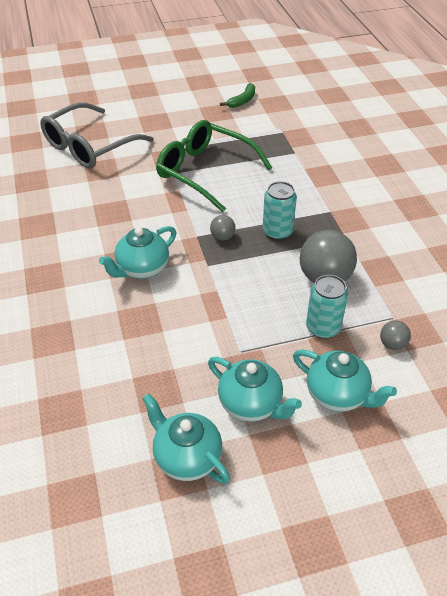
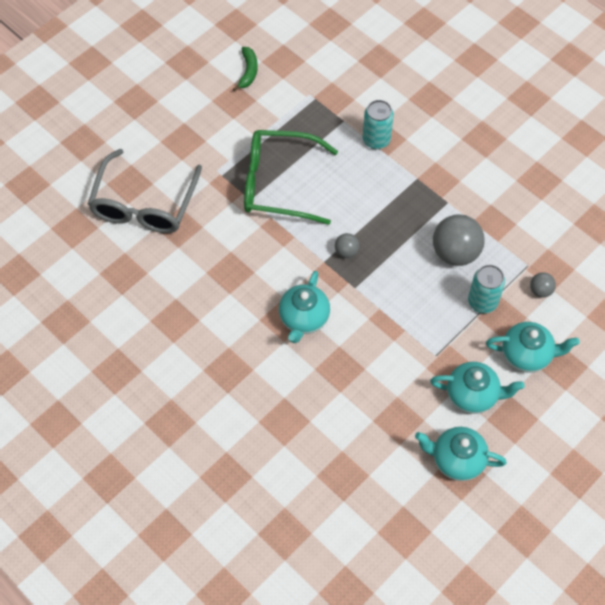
camera: 30 degrees left, 15 degrees up
(277, 232) = (388, 223): turquoise can -> turquoise can (376, 140)

